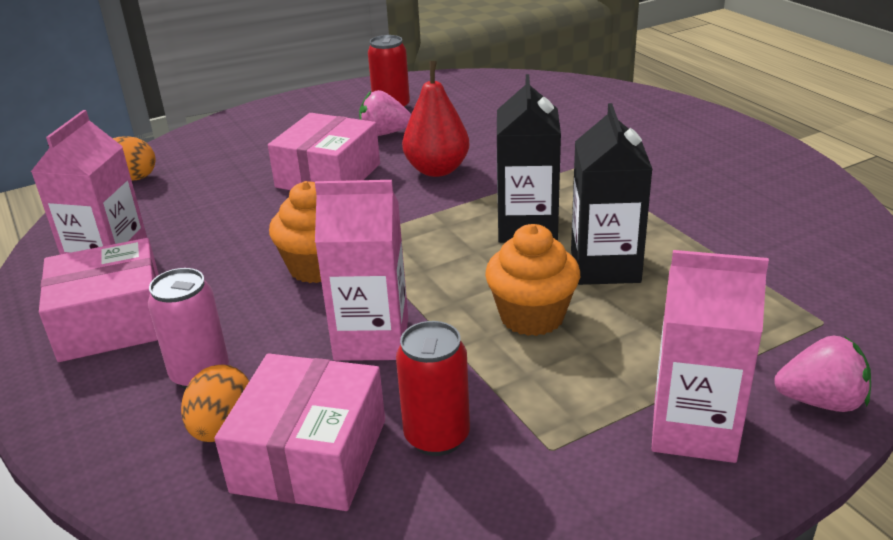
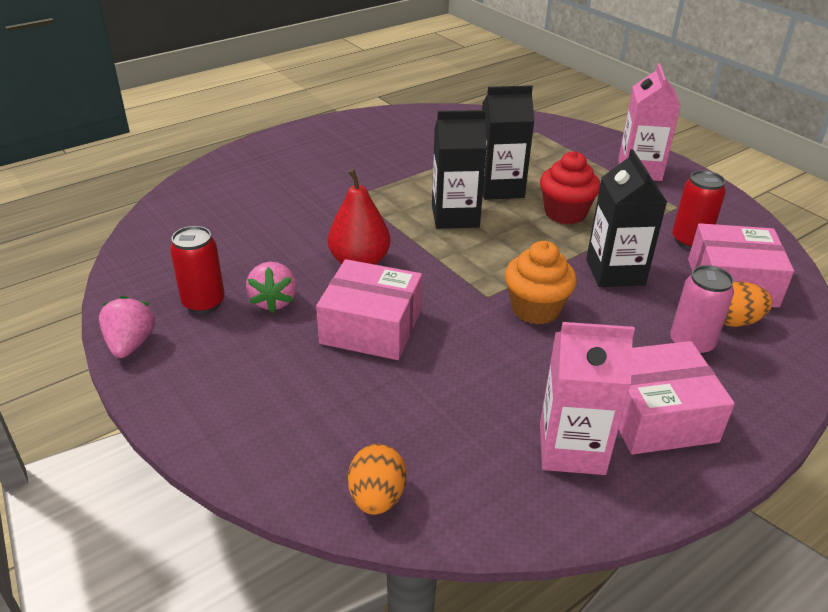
camera: 100 degrees left, 5 degrees up
(112, 322) = (656, 415): pink box -> pink box turned 75 degrees counterclockwise
(371, 339) = (615, 272): pink carton -> black carton
(532, 316) = (565, 213): orange cupcake -> red cupcake
(820, 401) = (602, 140): pink strawberry -> pink strawberry (130, 344)

